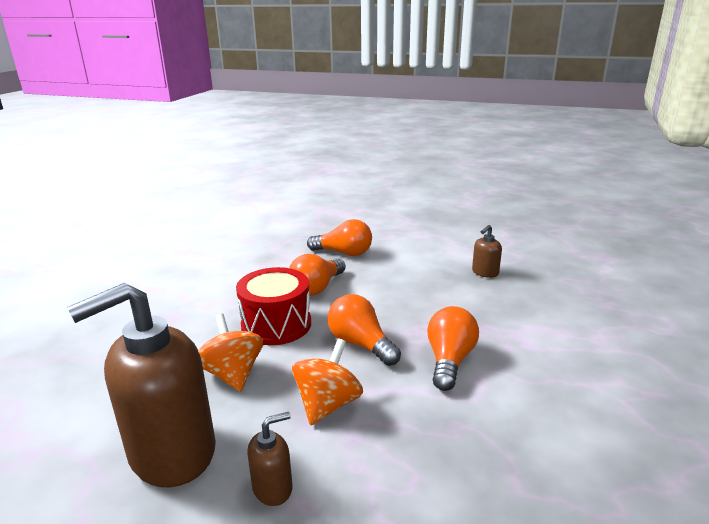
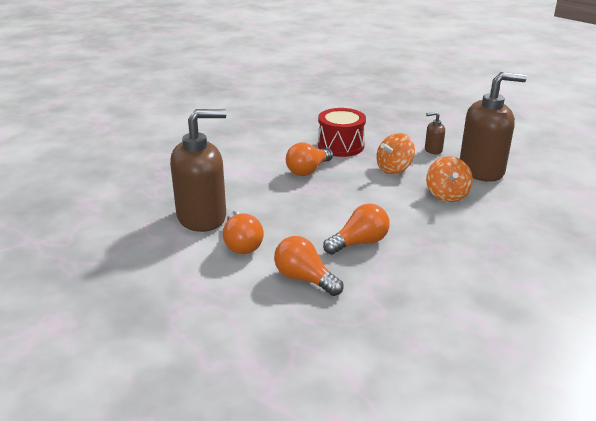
camera: 155 degrees left, 5 degrees up
(276, 324) = (408, 219): red drum -> red drum (341, 146)
(360, 344) = (354, 191): orange light bulb -> orange light bulb (242, 244)
(485, 272) = (202, 217): brown soap dispenser -> brown soap dispenser, size x2.32

